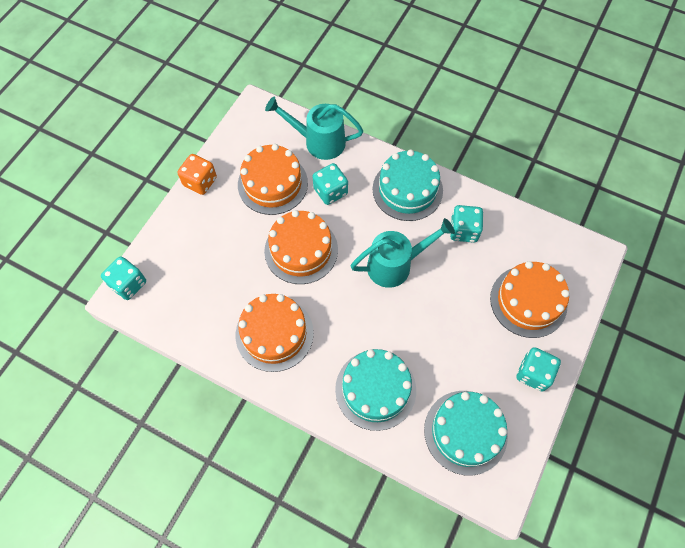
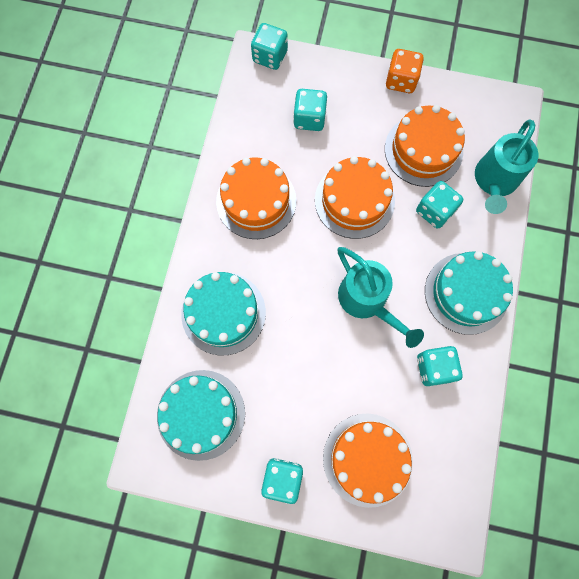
camera: 75 degrees right, 10 degrees up
(208, 266) = (309, 118): none -> turquoise dice
(318, 141) = (494, 182): turquoise watering can -> turquoise watering can turned 150 degrees counterclockwise

